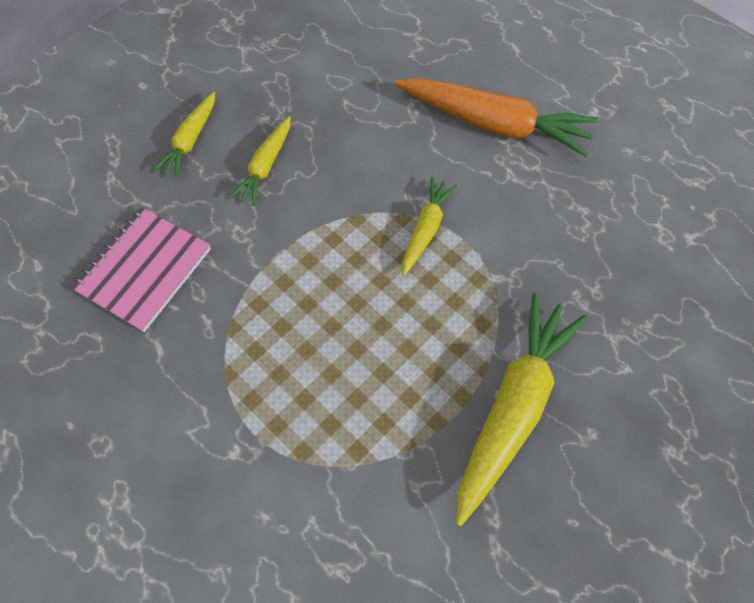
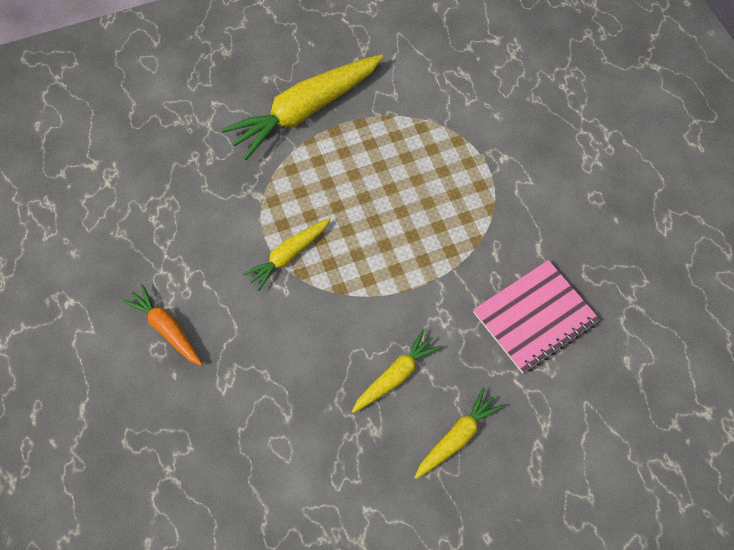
camera: 155 degrees left, 0 degrees up
(493, 124) = (167, 329): orange carrot -> orange carrot, size x0.54

